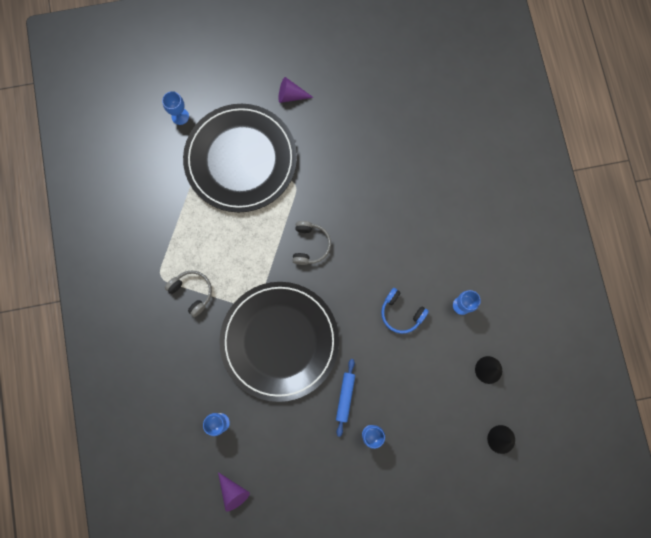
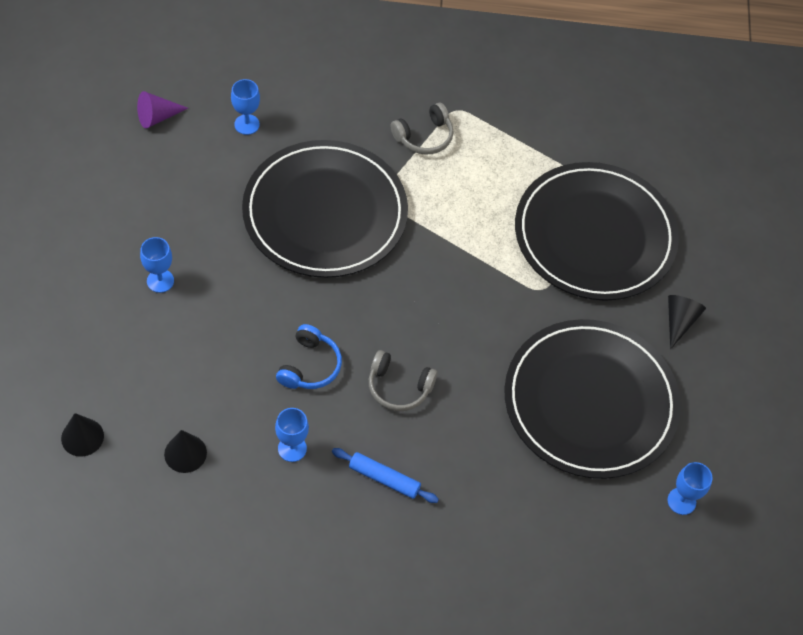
camera: 100 degrees right, 20 degrees down
(180, 116) = (676, 182): blue goblet -> blue goblet (681, 501)
(291, 95) = (679, 321): purple cone -> black cone
(310, 245) = (445, 283): grey headphones -> grey headphones (399, 387)
(345, 397) = (221, 265): blue rolling pin -> blue rolling pin (384, 479)
(367, 137) = (590, 401): none -> black plate
(401, 313) = (310, 366): blue headphones -> blue headphones turned 150 degrees clockwise

